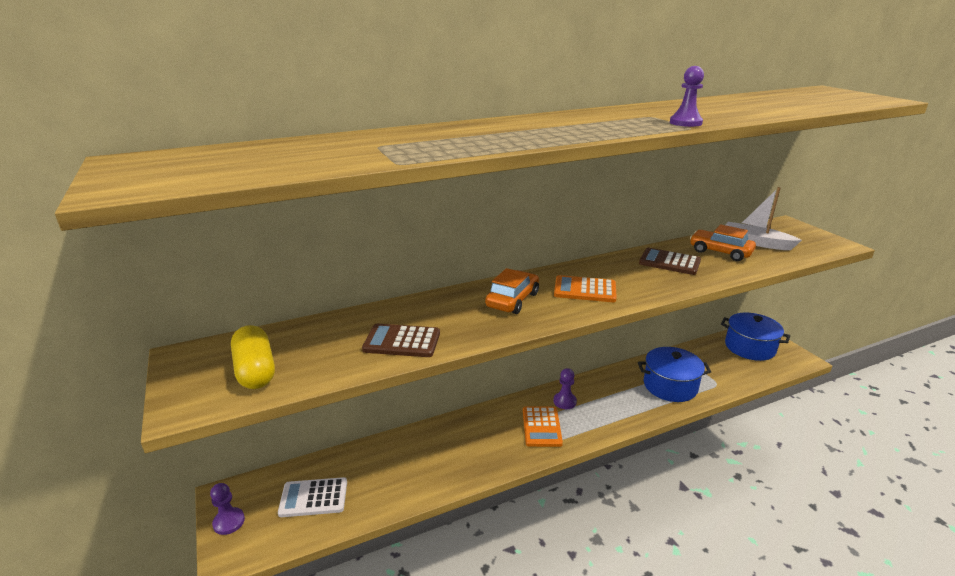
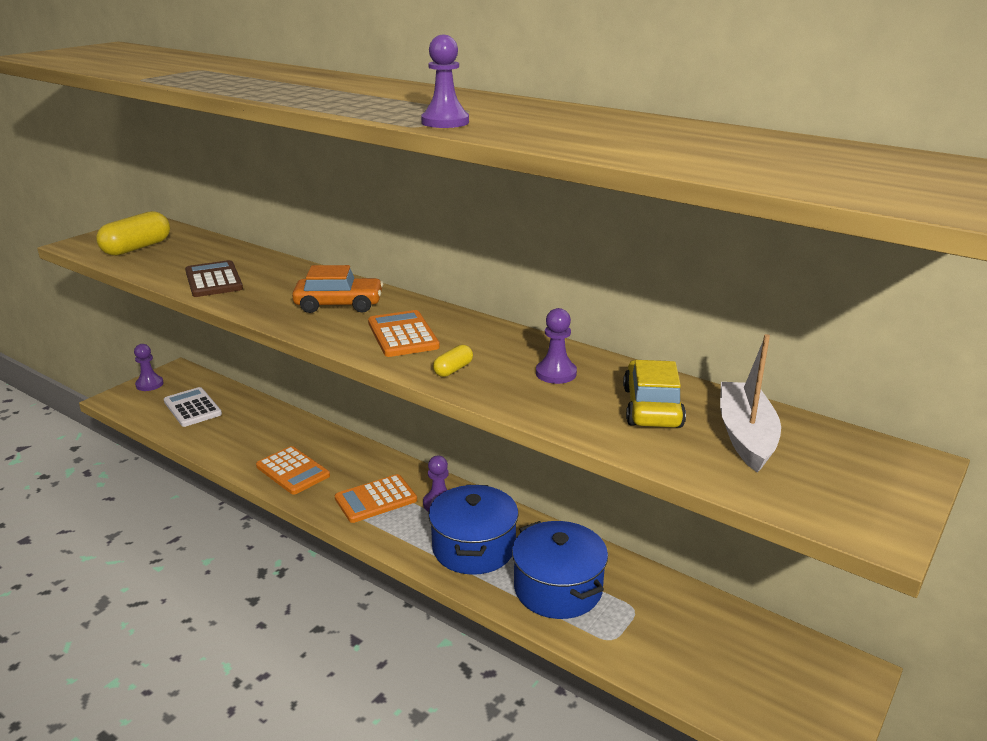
camera: 60 degrees right, 0 degrees up
(474, 458) = (293, 471): none -> orange calculator
(648, 286) = (453, 369): none -> yellow capsule
(669, 262) = (556, 373): brown calculator -> purple pawn
(720, 252) = (652, 407): orange car -> yellow car
(749, 347) = (777, 667): blue pot -> blue pot (473, 547)

